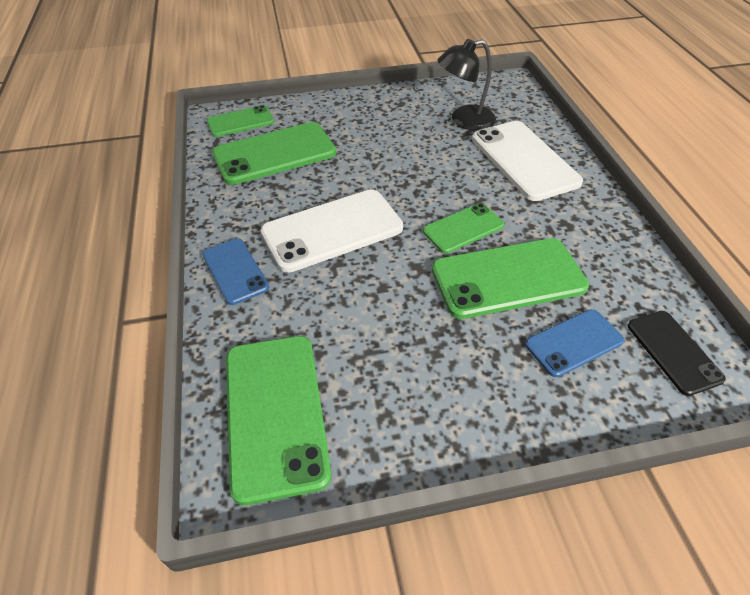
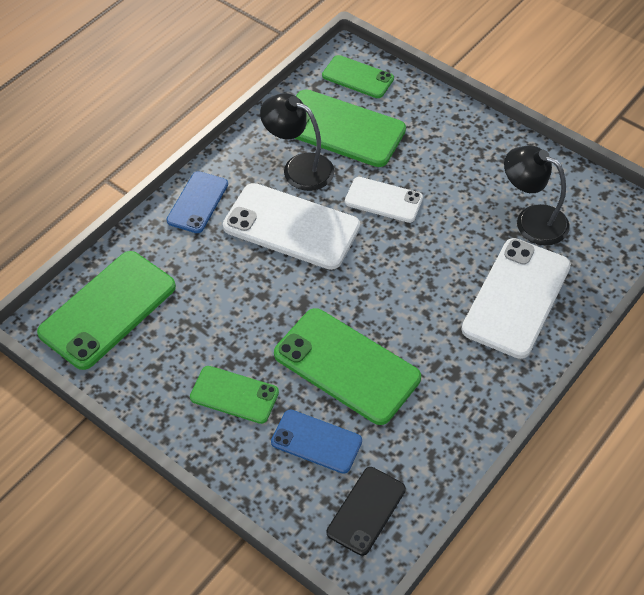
camera: 50 degrees right, 5 degrees up
(280, 194) = (299, 167): none -> black lamp
(367, 170) = (383, 200): none -> white phone
(463, 228) = (376, 306): green phone -> green phone (234, 395)

